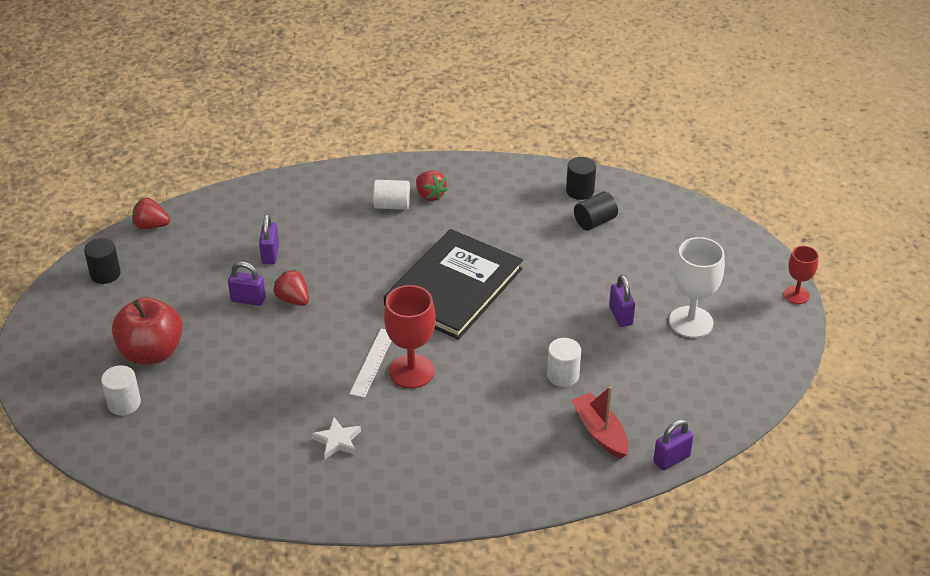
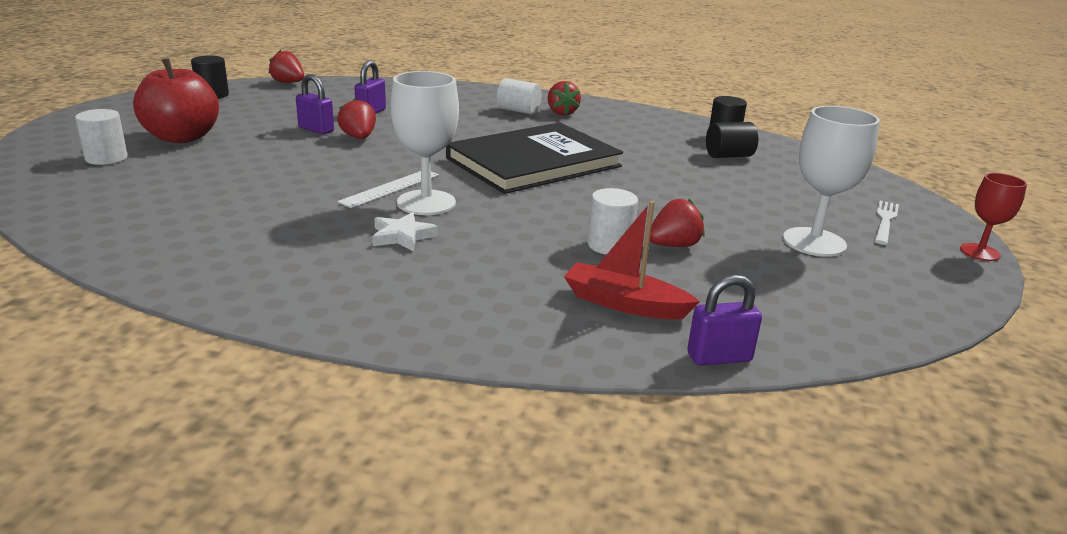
camera: 20 degrees right, 15 degrees down
(337, 441) = (279, 230): white star -> white star (402, 236)
(411, 371) = (426, 203): red goblet -> white goblet
(600, 432) = (624, 304): red boat -> red boat turned 60 degrees counterclockwise
(603, 360) = (673, 245): none -> red strawberry
(620, 315) = (719, 218): purple padlock -> none
(730, 277) = (885, 221): none -> white fork

